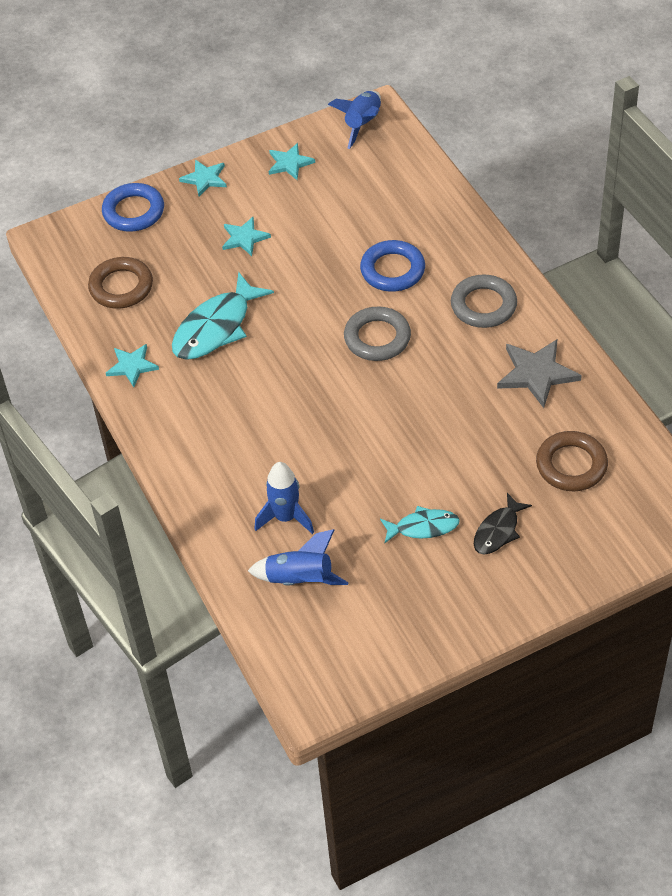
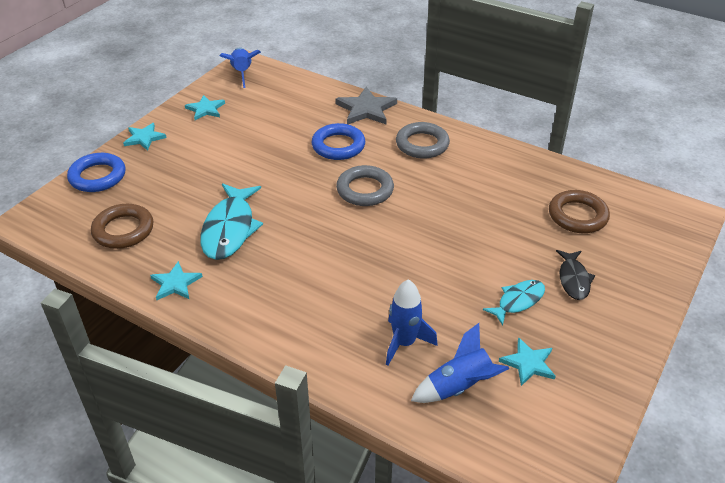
camera: 35 degrees left, 10 degrees down
(244, 238) = (206, 163): turquoise star -> turquoise star (528, 363)
(537, 374) = (498, 170): grey star -> grey star (366, 109)

